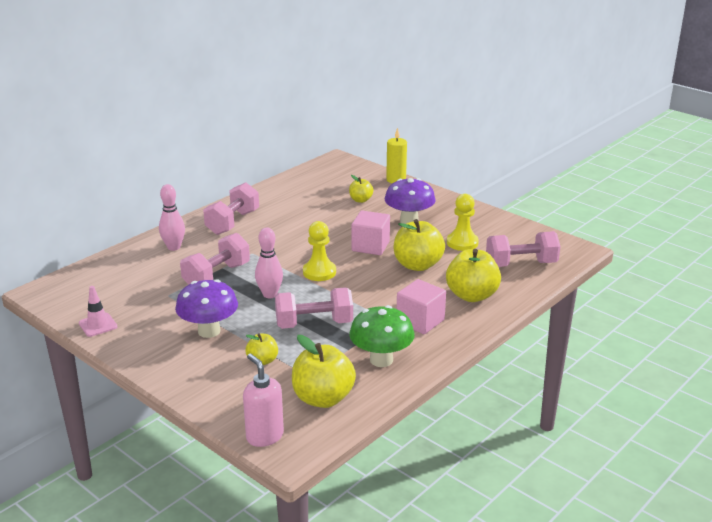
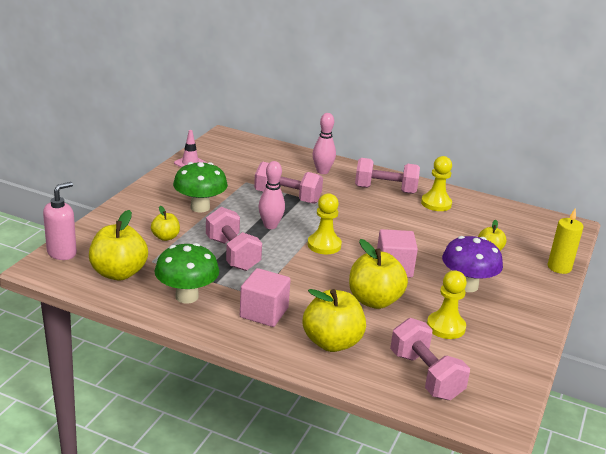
camera: 70 degrees right, 0 degrees up
(209, 331) = (200, 207): purple mushroom -> green mushroom
(272, 204) = (436, 203): none -> yellow pawn

